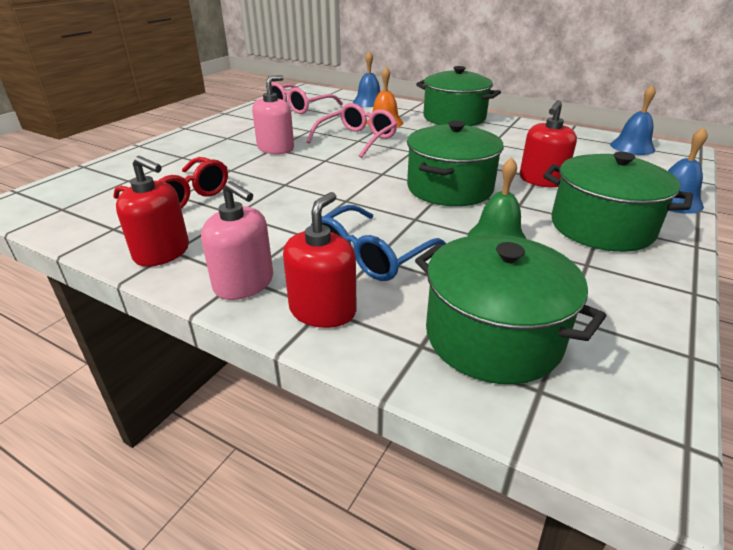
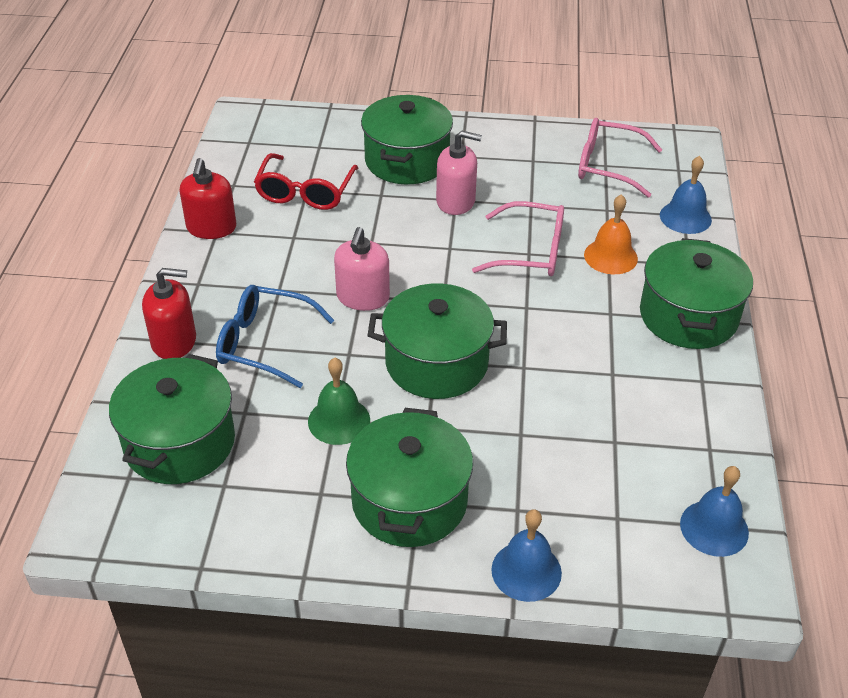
camera: 65 degrees right, 10 degrees up
(204, 153) = (407, 160): none -> green pot
(244, 283) = (190, 288): pink soap dispenser -> pink soap dispenser (363, 297)
(541, 180) = (512, 438): red soap dispenser -> none

